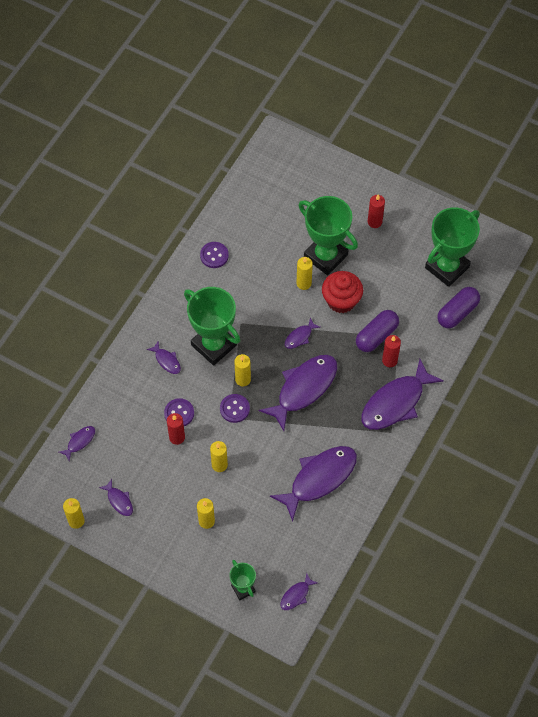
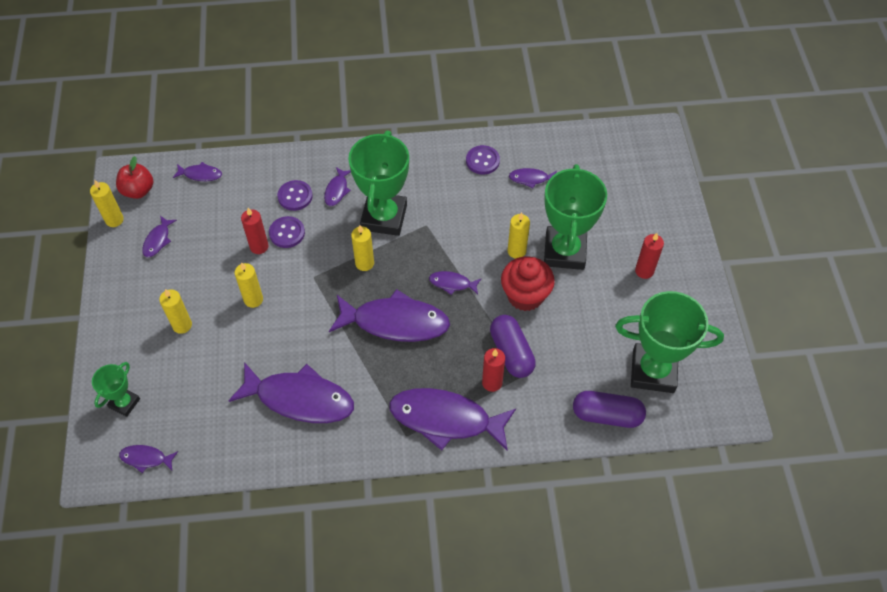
camera: 55 degrees right, 5 degrees down
(61, 491) = (138, 190): none -> red apple
(234, 409) = (326, 275): purple button -> purple button (295, 196)
(253, 237) = (531, 179): none -> purple fish
(376, 336) = (511, 352): purple capsule -> purple capsule turned 60 degrees clockwise

